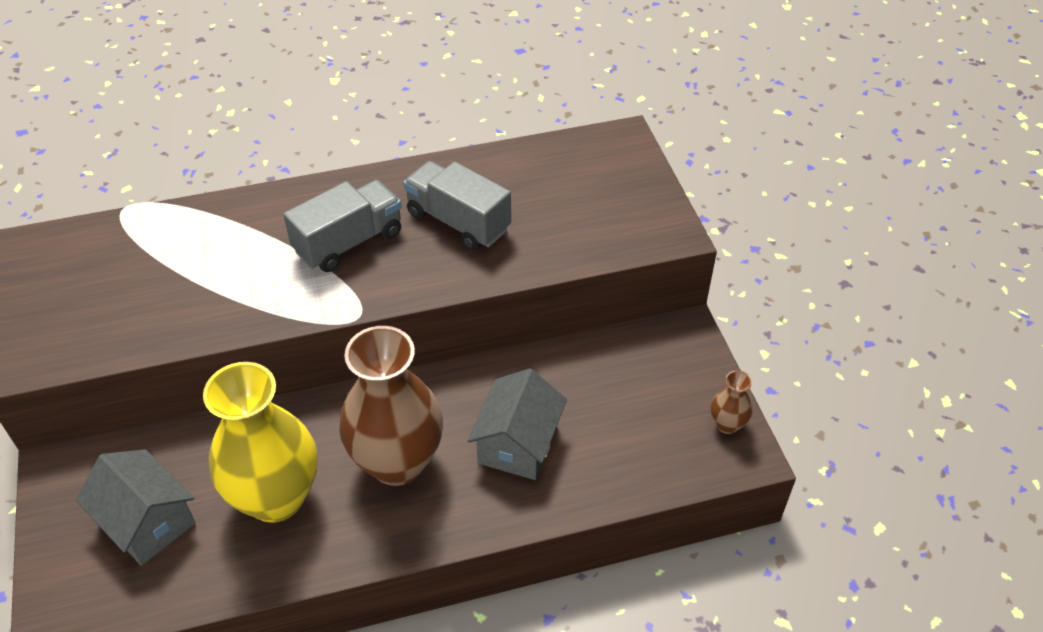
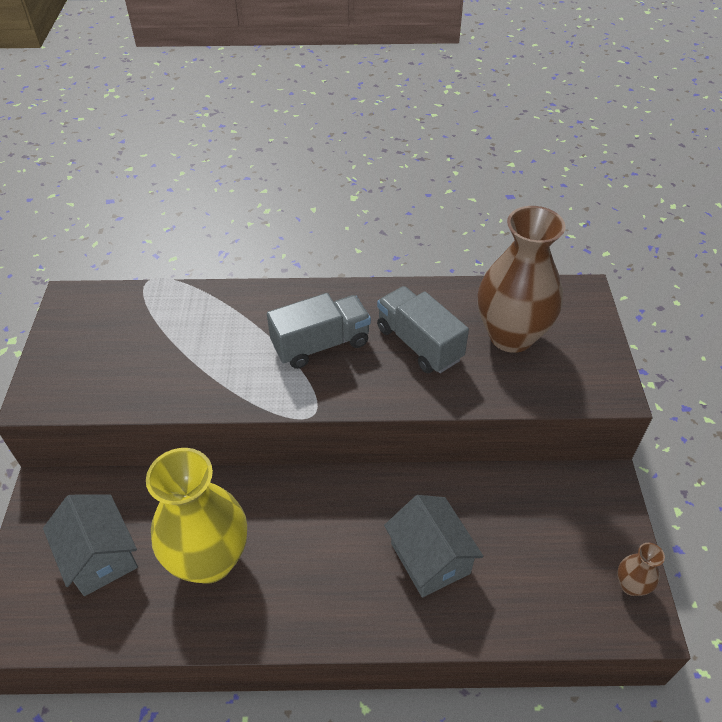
camera: 15 degrees right, 0 degrees up
(397, 462) = (320, 551): brown vase -> brown vase (511, 336)
(517, 443) = (430, 558): grey house -> grey house turned 60 degrees counterclockwise

